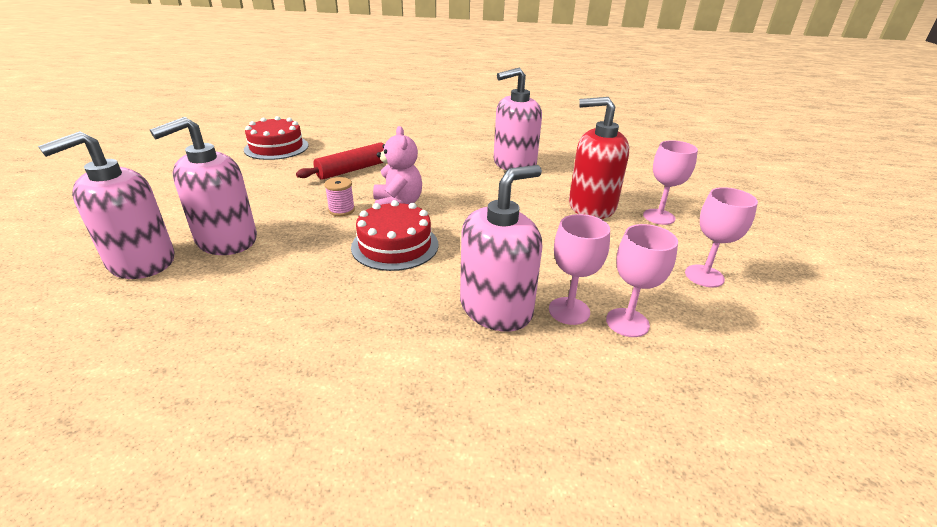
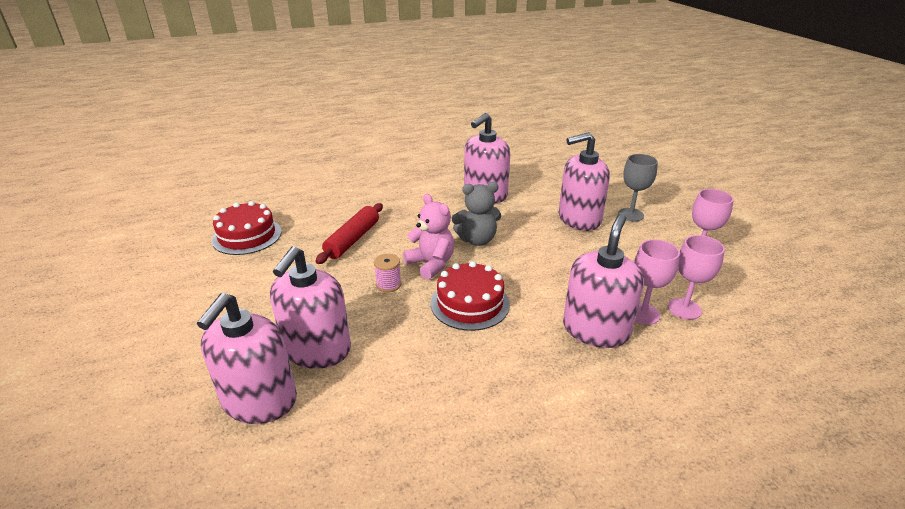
camera: 25 degrees left, 0 degrees up
(463, 197) = (477, 240): none -> grey teddy bear
(591, 206) = (579, 219): red soap dispenser -> pink soap dispenser
(659, 217) = (630, 215): pink goblet -> grey goblet

